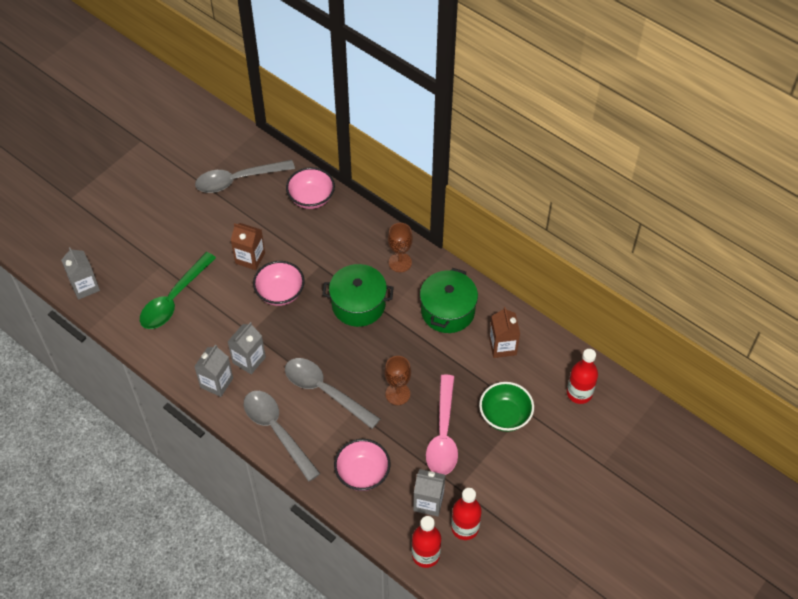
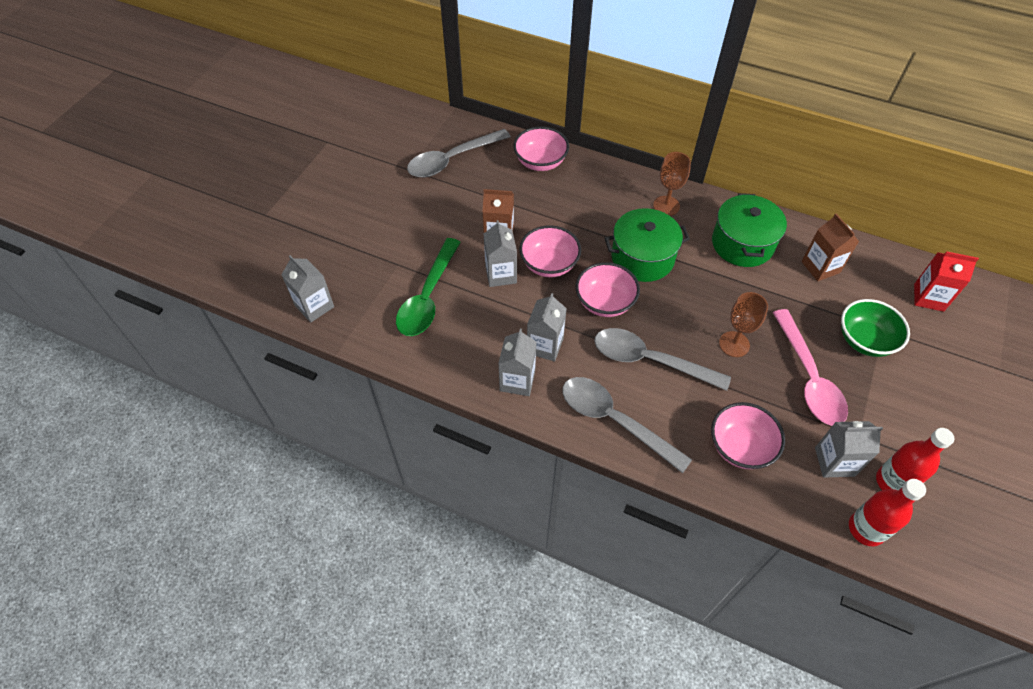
camera: 15 degrees left, 0 degrees up
(238, 293) = (501, 274): none -> grey carton
(311, 335) = (605, 302): none -> pink bowl
(579, 393) = (928, 297): red bottle -> red carton

